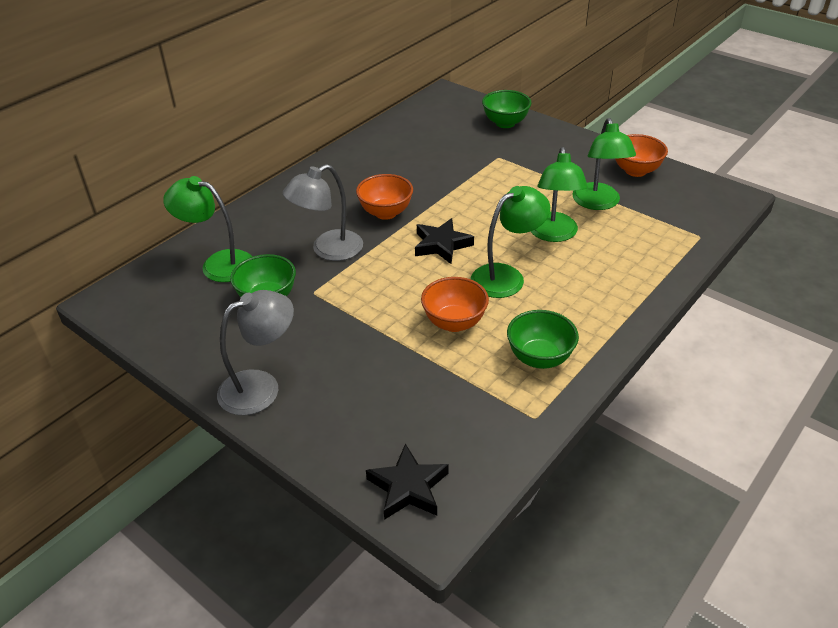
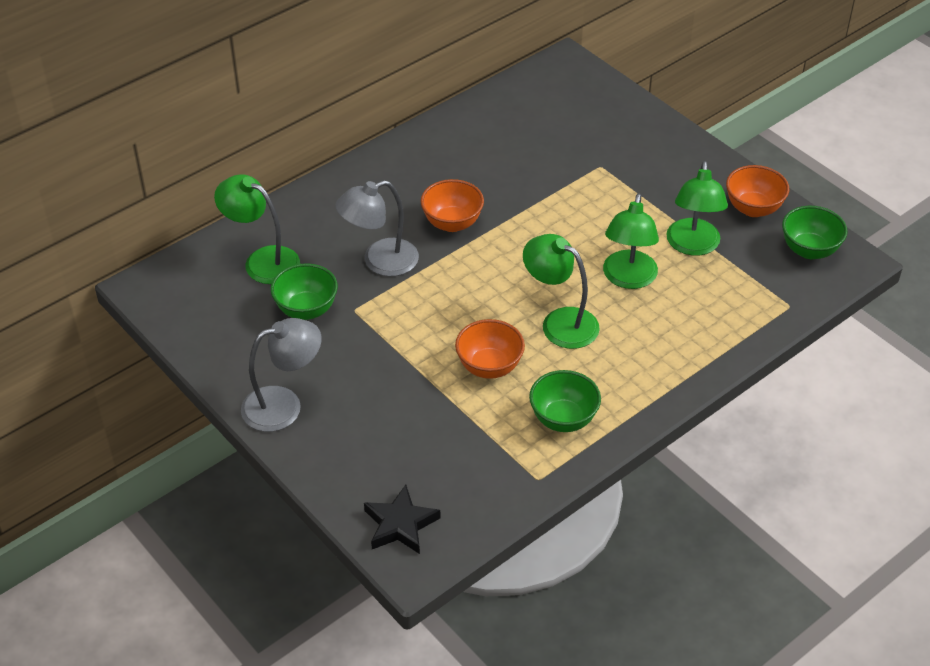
camera: 10 degrees right, 5 degrees up
(441, 245) = (502, 273): black star -> none
(505, 123) = (624, 118): green bowl -> green bowl (809, 250)
(506, 276) = (560, 322): green lamp -> green lamp turned 120 degrees counterclockwise

